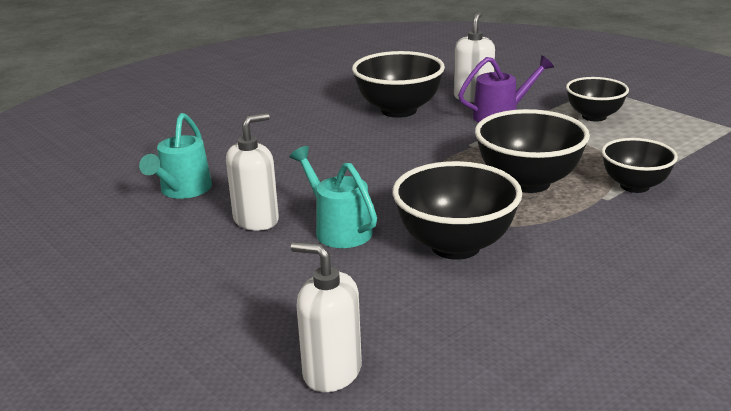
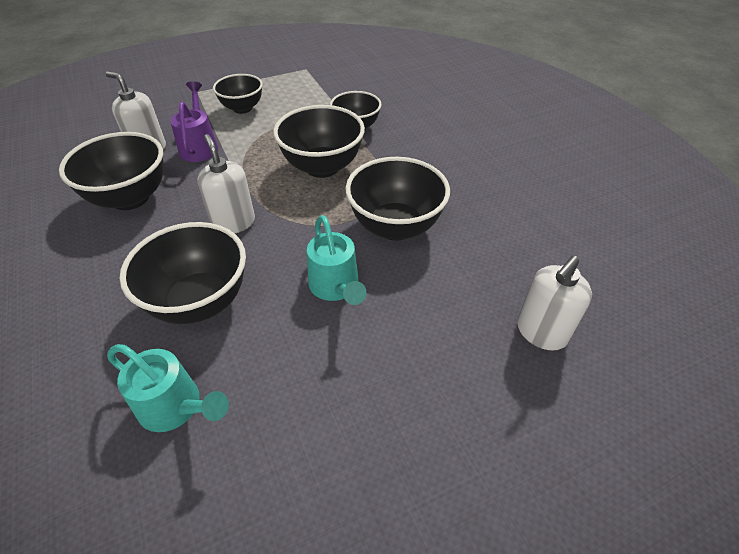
camera: 75 degrees left, 20 degrees up
(256, 220) = (287, 345): white soap dispenser -> white soap dispenser (234, 223)
(290, 171) = (200, 302): none -> black bowl
(338, 229) = (336, 288): turquoise watering can -> turquoise watering can turned 90 degrees counterclockwise

